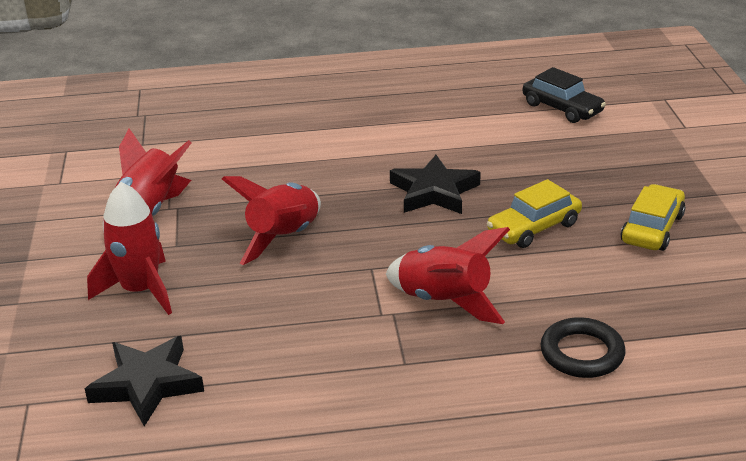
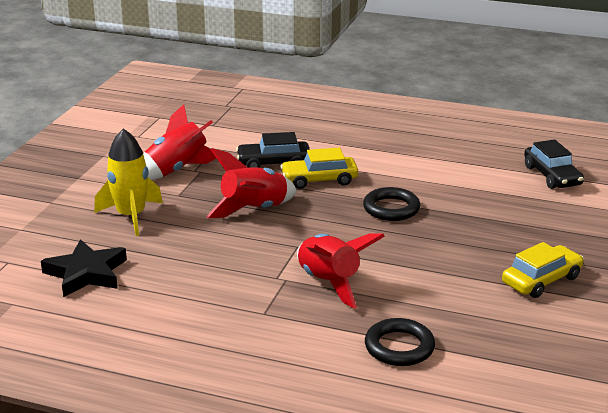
camera: 25 degrees right, 5 degrees down
(141, 291) = (131, 216): red rocket -> yellow rocket
(257, 173) = (273, 163): none -> black car
(434, 191) = (391, 208): black star -> black ring
(533, 227) = (445, 253): yellow car -> yellow car (319, 180)

